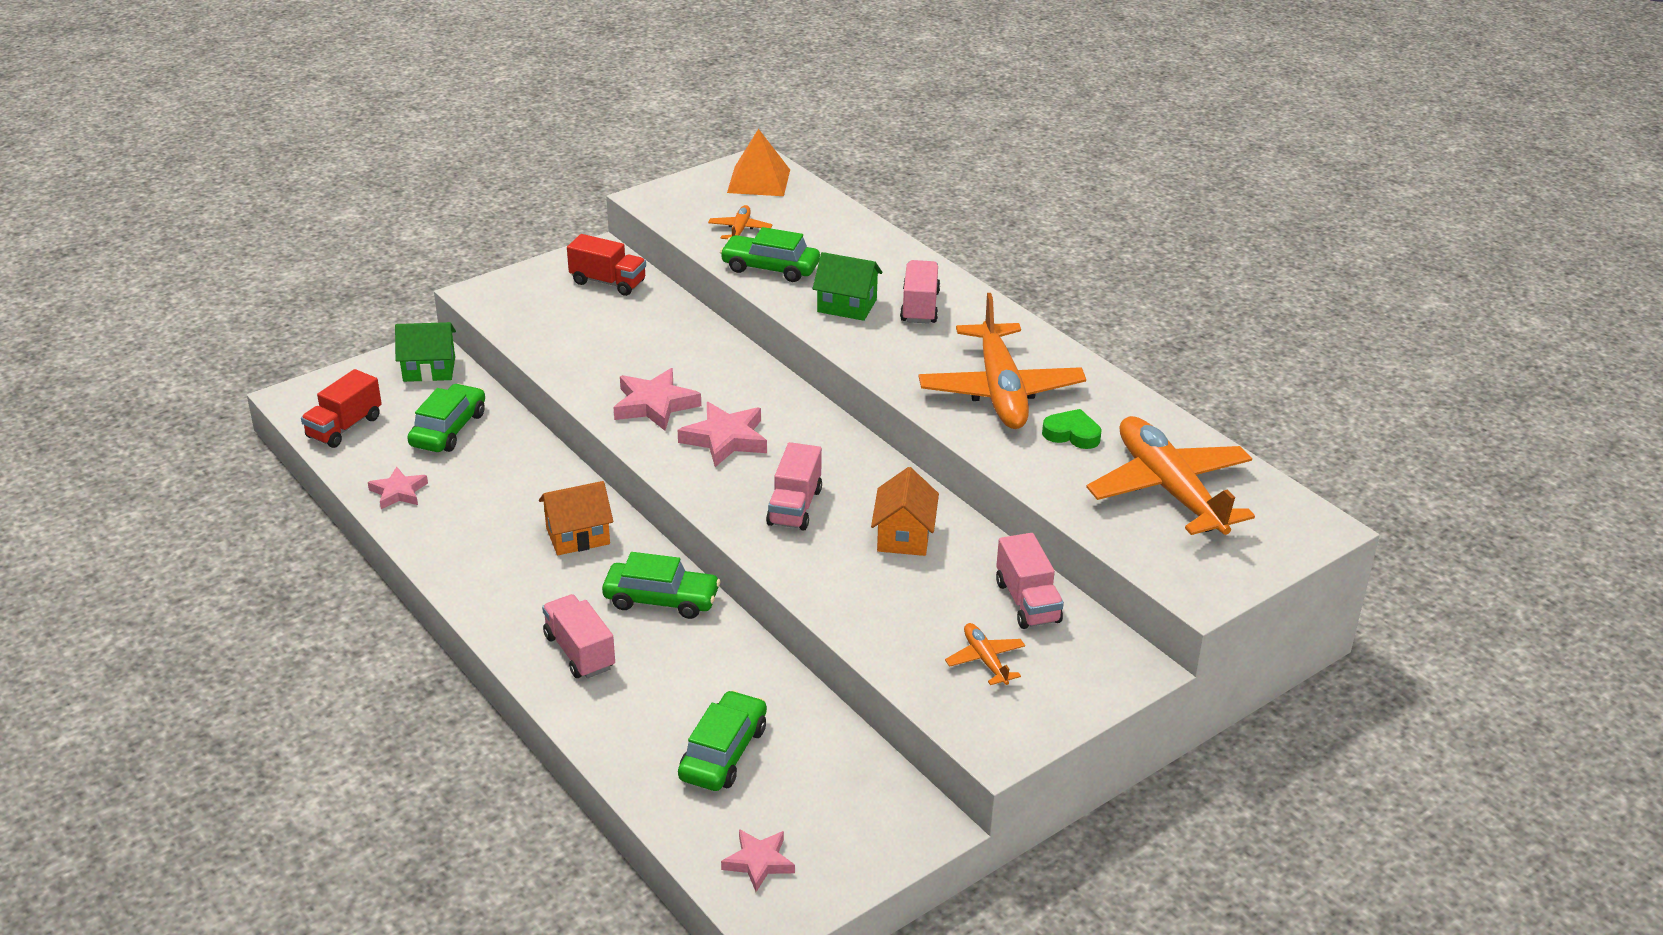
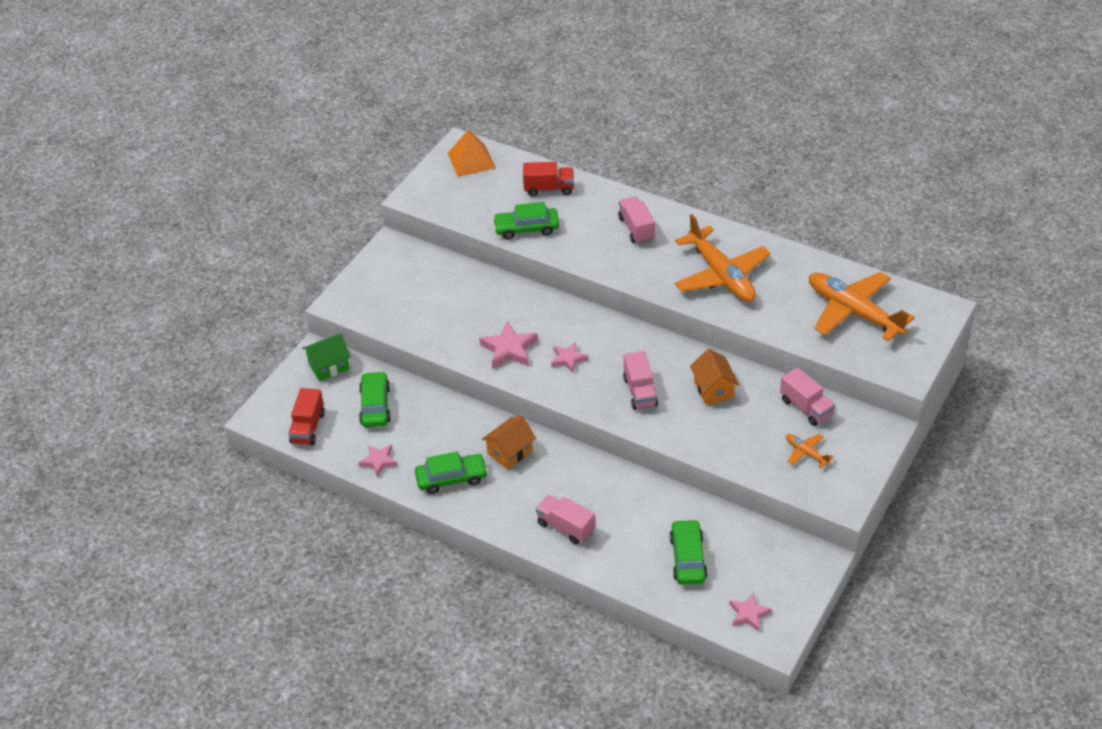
camera: 20 degrees left, 10 degrees up
(608, 282) = (414, 266): red truck -> red truck (549, 189)
(661, 599) = (588, 476): green car -> green car (452, 478)
(725, 439) = (568, 359): pink star -> pink star, size x0.64
(740, 230) = (487, 205): orange plane -> none
(847, 306) = (592, 242): green house -> none
(1072, 434) = (779, 292): green heart -> none

